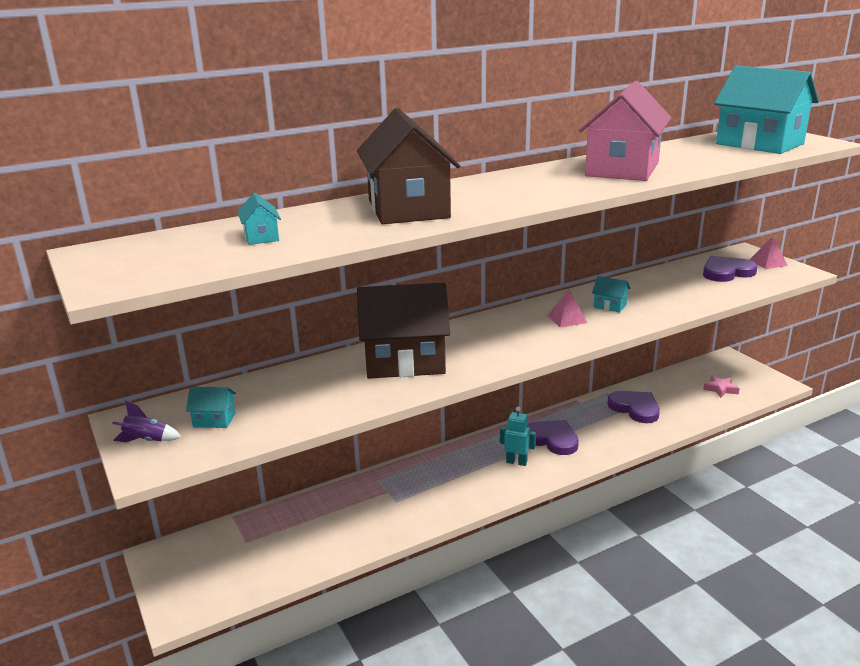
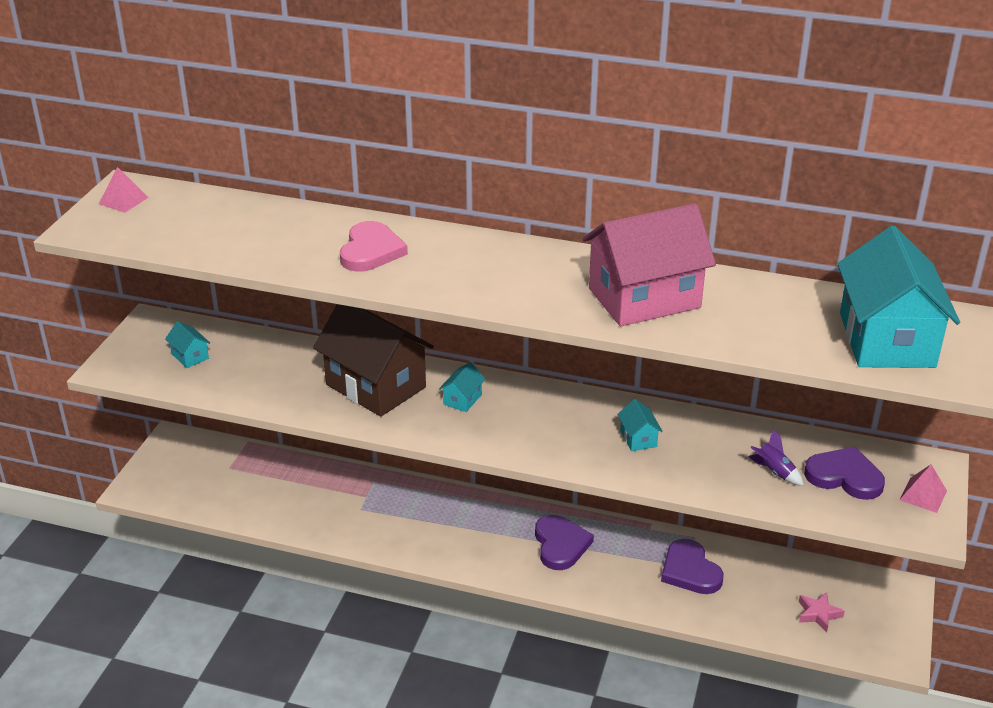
camera: 45 degrees right, 10 degrees up
(146, 440) = (136, 347): purple rocket -> purple rocket (774, 472)
(261, 237) = (229, 228): turquoise house -> turquoise house (462, 399)
(408, 209) = (371, 251): brown house -> pink heart
(516, 462) = (497, 543): turquoise robot -> none
(567, 319) = (572, 427): pink pyramid -> pink pyramid (123, 200)
(635, 408) = (690, 571): purple heart -> purple heart turned 150 degrees clockwise

